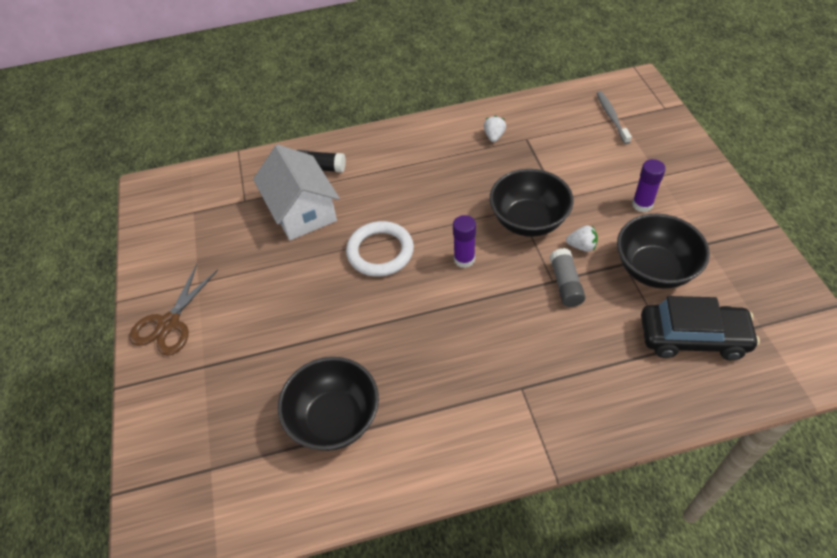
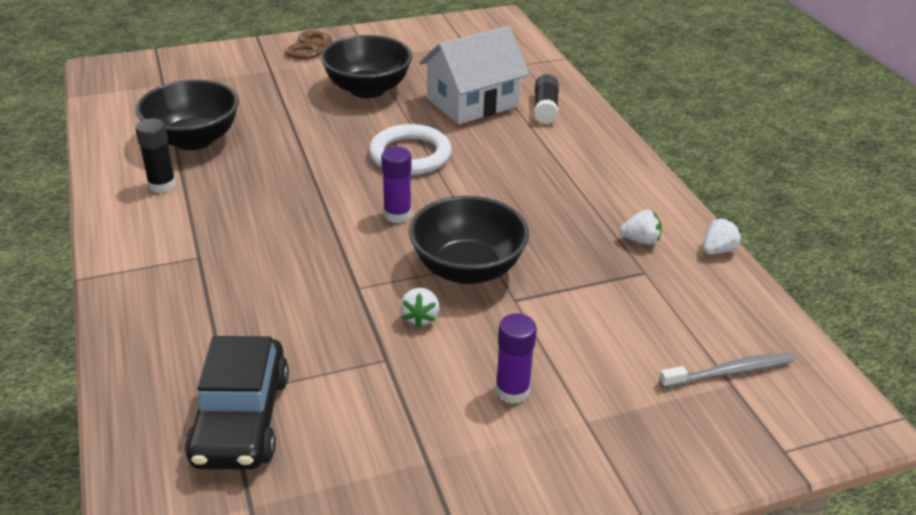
camera: 80 degrees right, 15 degrees down
(414, 434) = (162, 185): none -> black glue stick
(503, 105) = (717, 250): none -> white strawberry
(565, 284) = (351, 298): grey glue stick -> none
(654, 269) = (373, 391): black bowl -> black bowl (367, 89)

